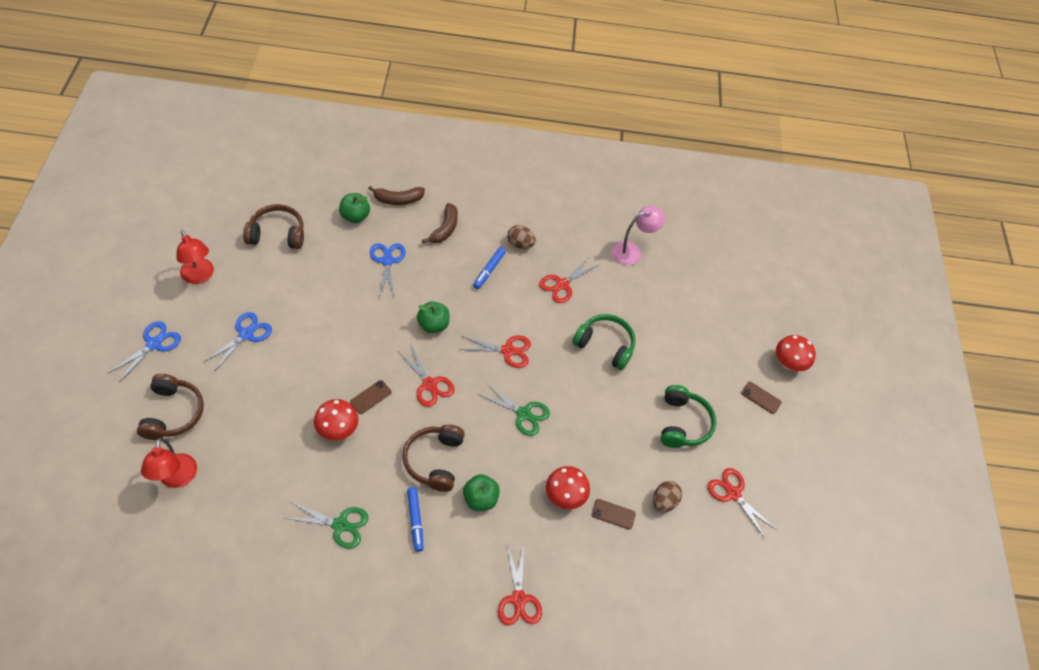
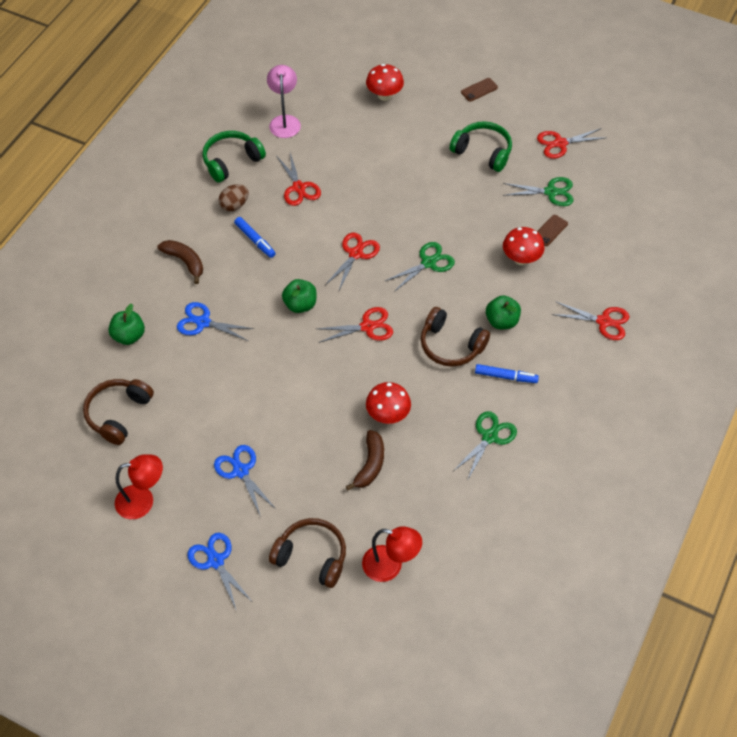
camera: 60 degrees left, 0 degrees up
(370, 397) = (362, 378): brown phone -> none
(398, 199) = (125, 291): brown banana -> brown banana (370, 464)
(605, 345) = (381, 178): green headphones -> green headphones (231, 161)
(663, 501) = (551, 192): brown egg -> green scissors
(788, 363) = (453, 58): red mushroom -> red mushroom (384, 95)

